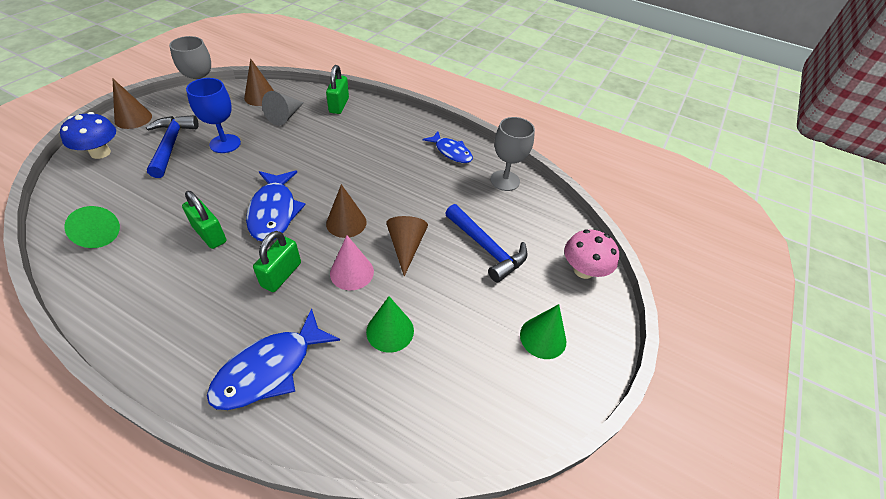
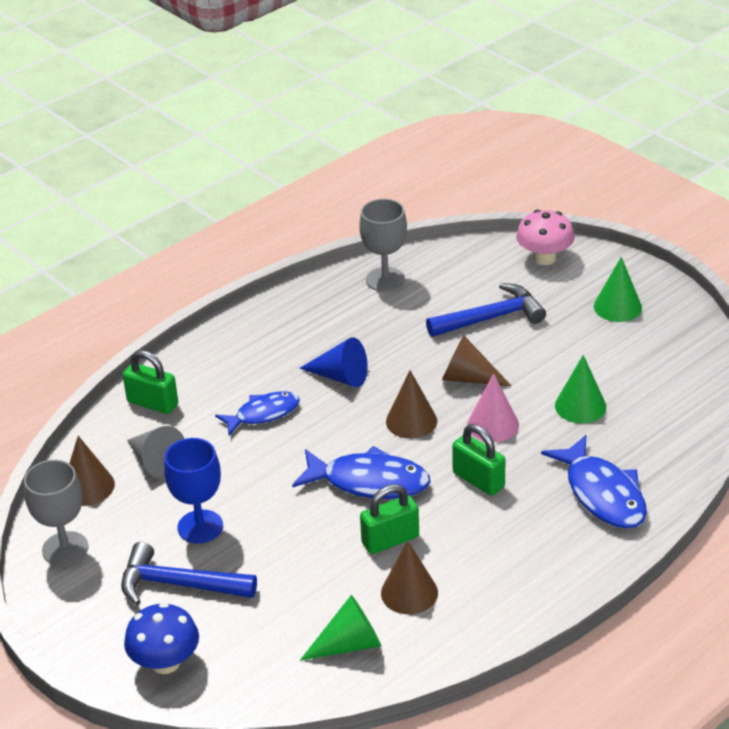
camera: 65 degrees left, 10 degrees down
(133, 118) = (84, 633): brown cone -> brown cone (409, 592)
(387, 177) = (340, 377): none -> blue cone
(451, 152) = (311, 312): blue fish -> blue fish (263, 414)

